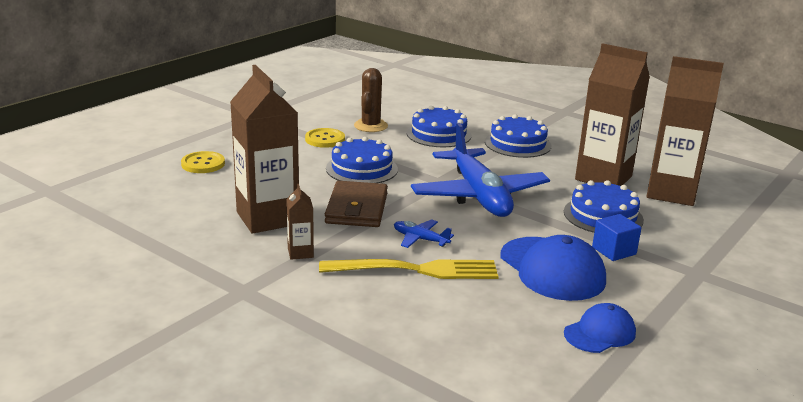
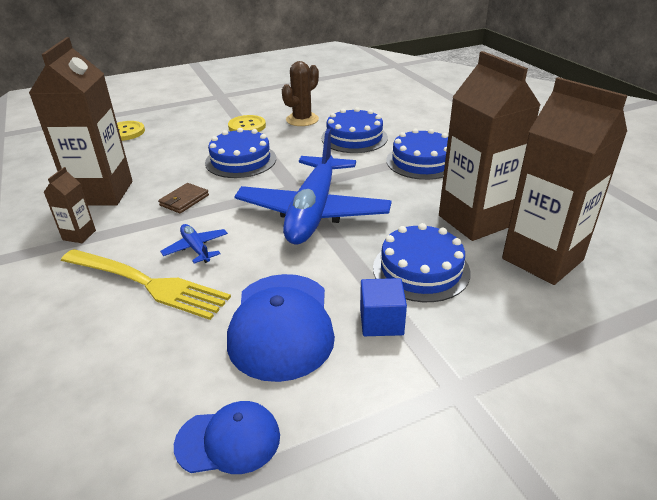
camera: 30 degrees right, 10 degrees up
(357, 208) = (184, 200): brown wallet -> brown wallet, size x0.55

